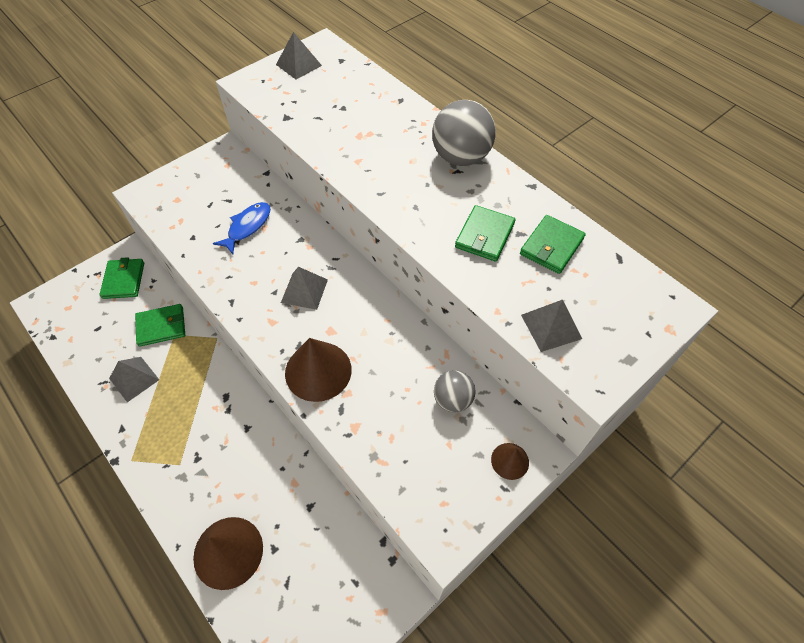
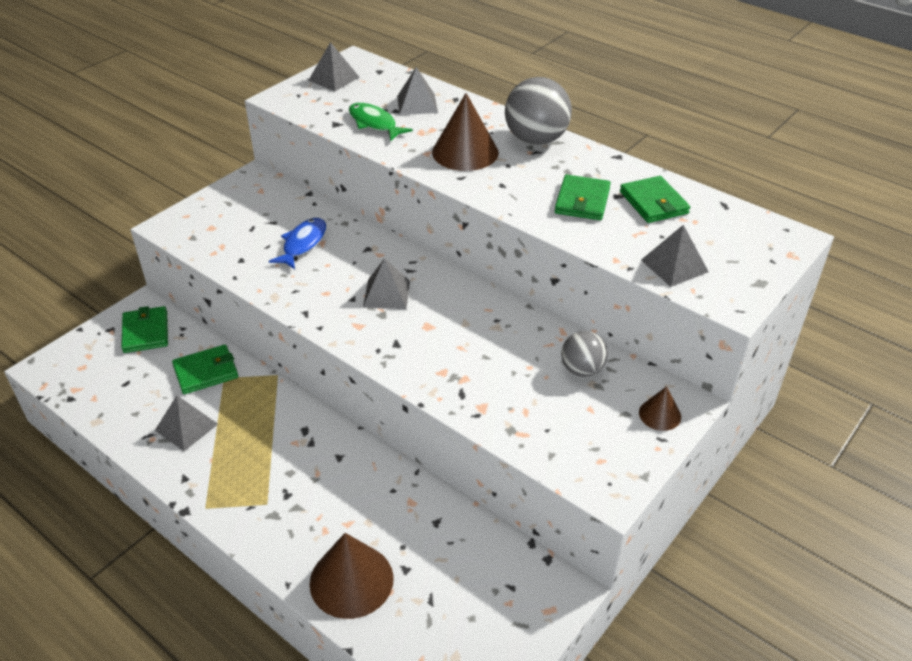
camera: 10 degrees left, 15 degrees down
(318, 371) = (425, 363): brown cone -> brown cone (465, 152)
(320, 121) = (374, 123): none -> green fish
(364, 102) = (417, 104): none -> grey pyramid
(551, 246) = (653, 202): green wallet -> green wallet turned 45 degrees counterclockwise

